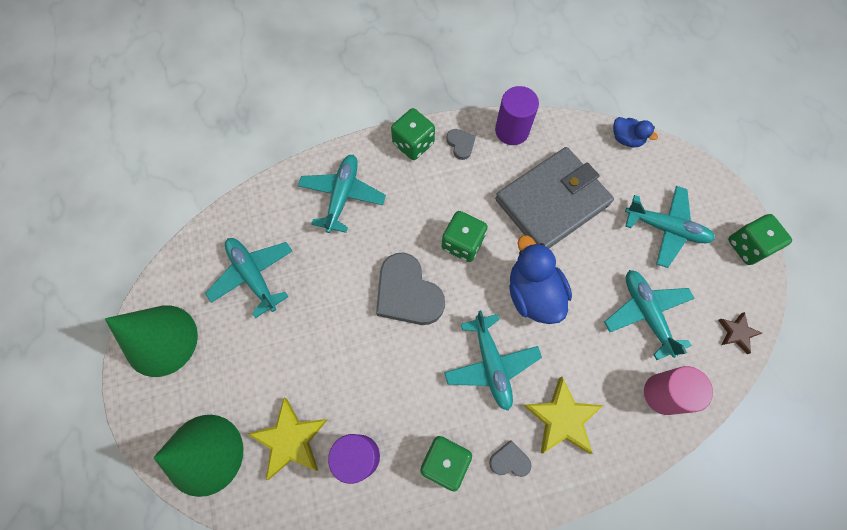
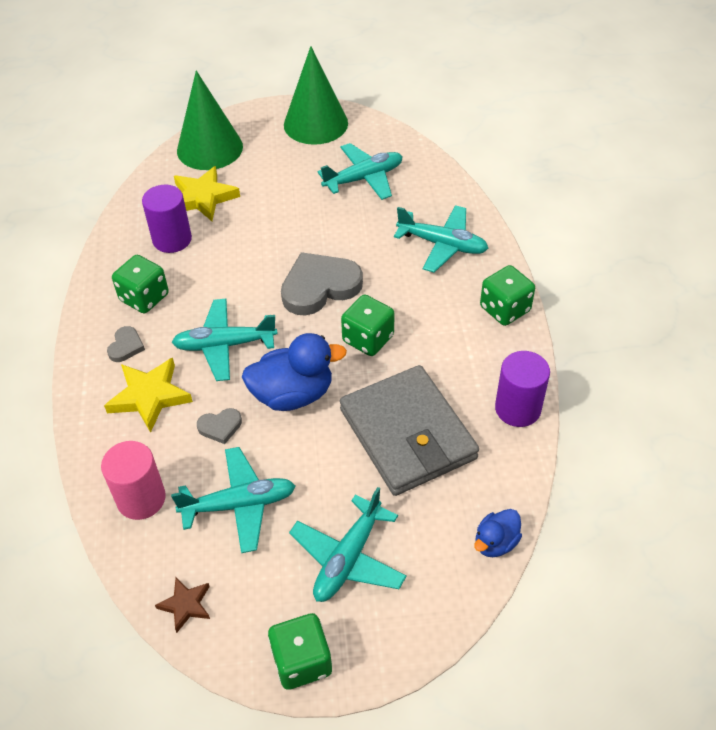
camera: 100 degrees right, 20 degrees down
(460, 144) = (500, 353): grey heart -> grey heart (220, 427)

